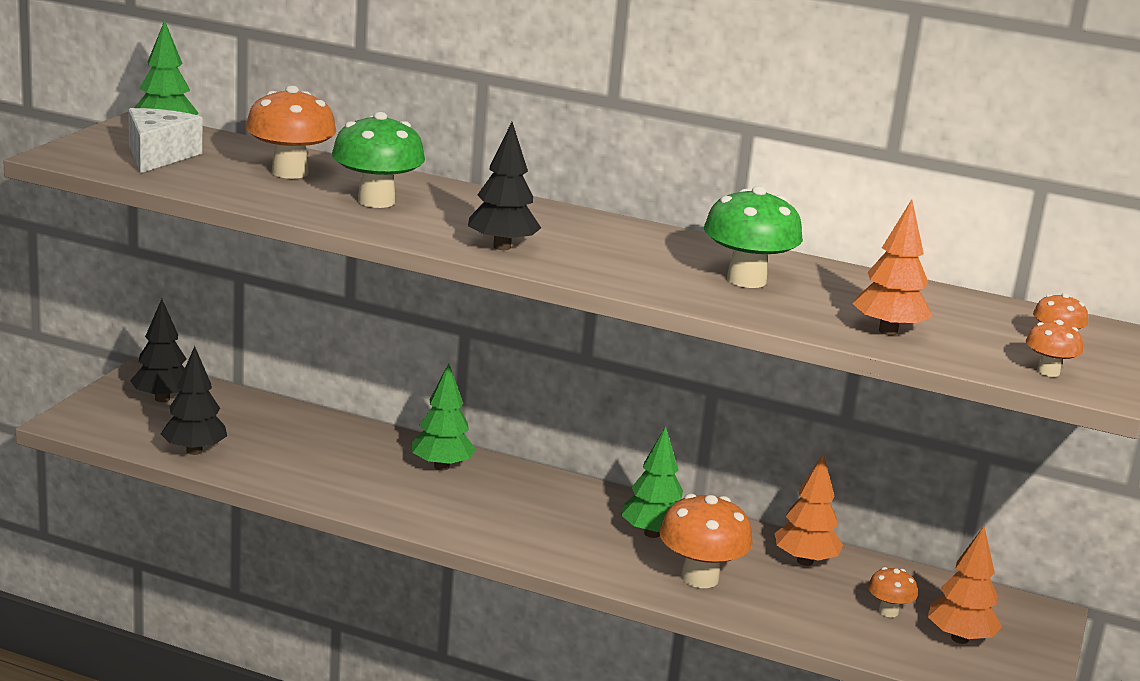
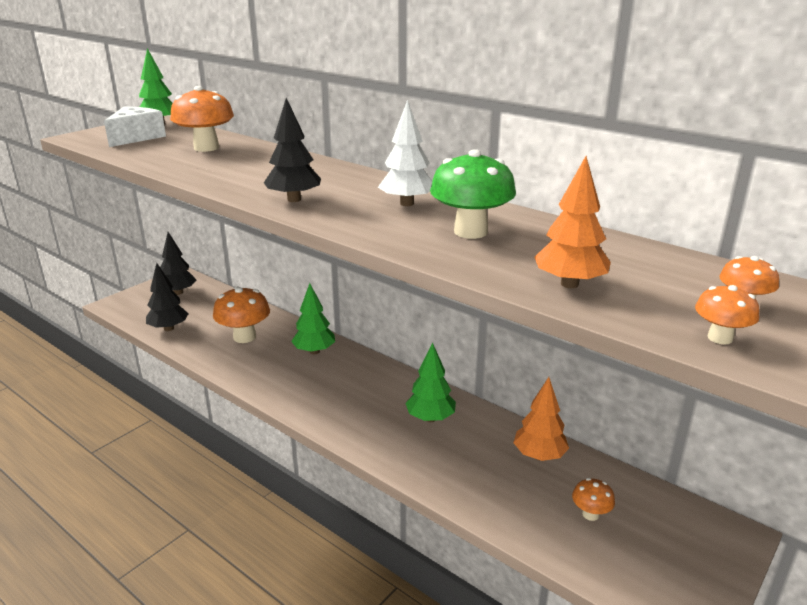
camera: 20 degrees right, 5 degrees up
(376, 201) = (241, 166): green mushroom -> none
(644, 248) = (406, 203): none -> white tree
(700, 578) = (446, 462): orange mushroom -> orange mushroom (244, 337)
(959, 638) = (645, 552): orange tree -> none

